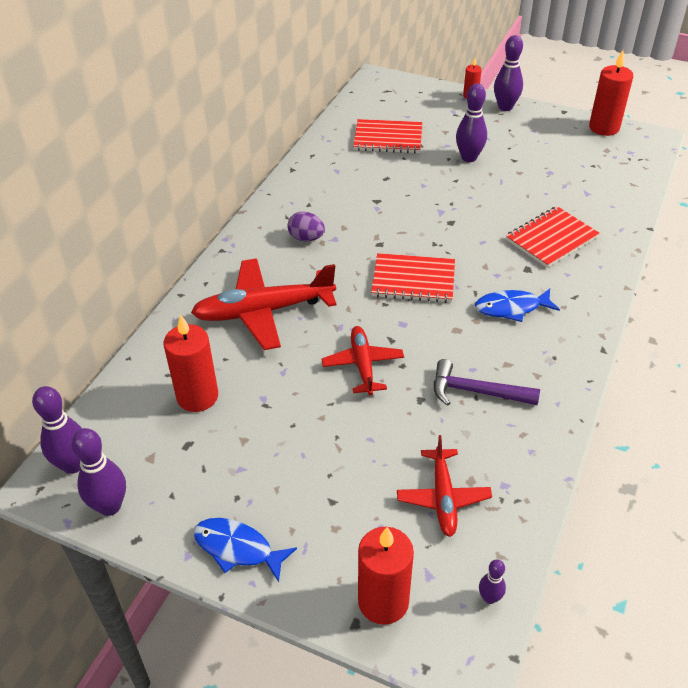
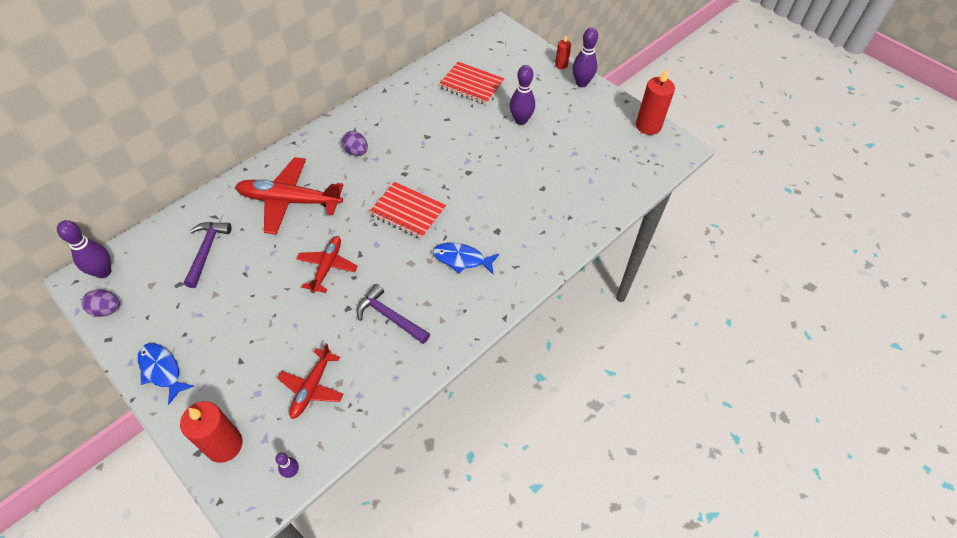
camera: 20 degrees right, 10 degrees up
(110, 506) = (107, 310): purple bowling pin -> purple egg
(197, 396) = (206, 251): red candle -> purple hammer
(551, 238) = (533, 211): red notebook -> none

